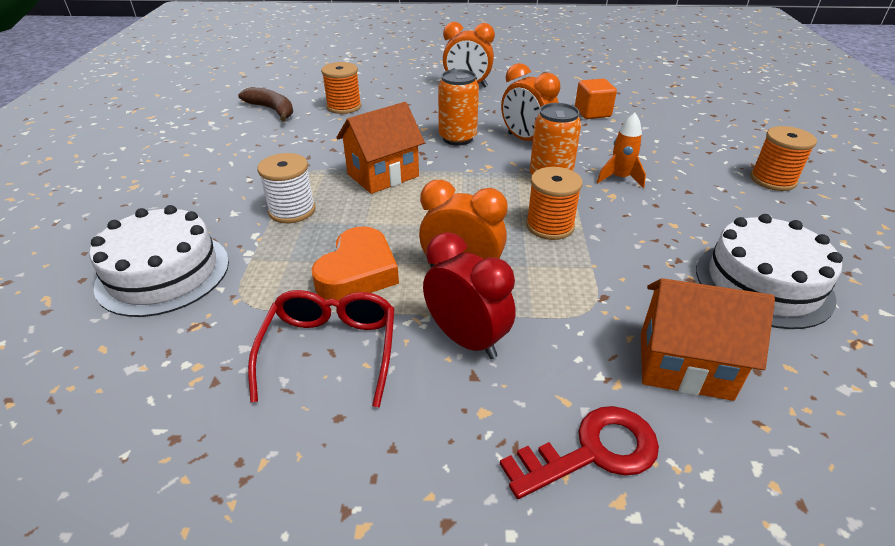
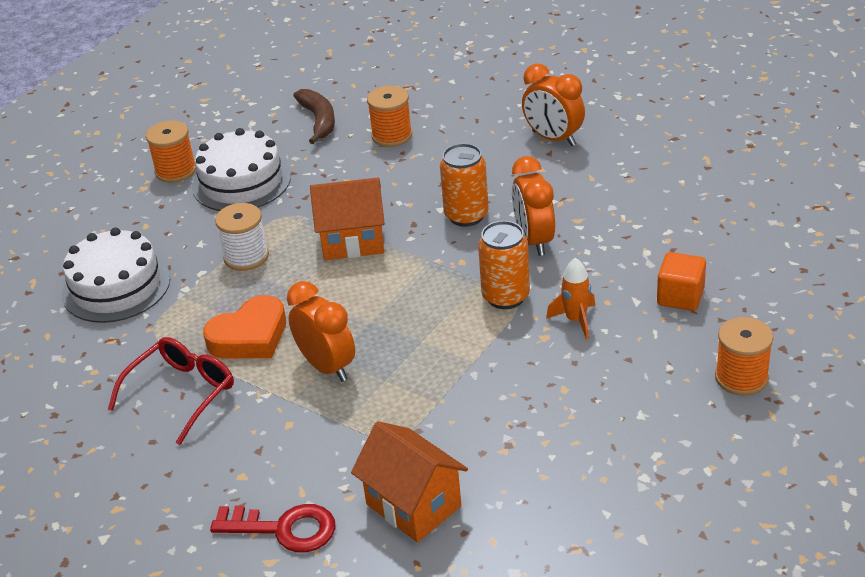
camera: 35 degrees right, 0 degrees up
(466, 339) = (278, 422): red clock -> none
(550, 226) = (446, 349): orange spool -> orange spool (176, 171)
(592, 113) = (654, 222): orange cube -> orange cube (680, 297)
(763, 283) = (568, 472): white cake -> white cake (241, 182)

